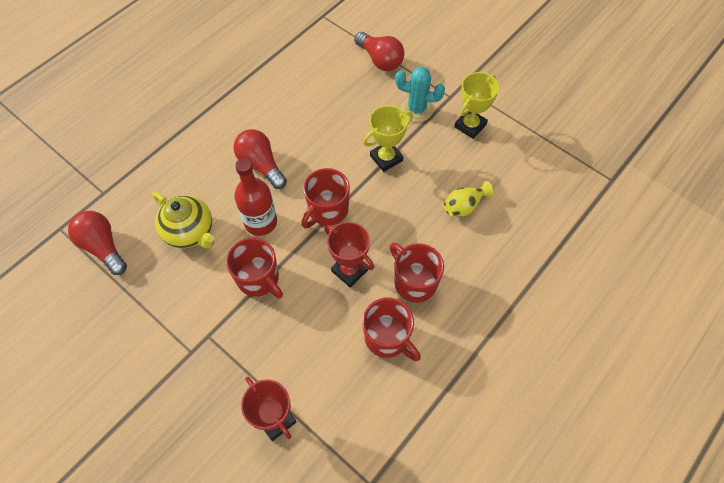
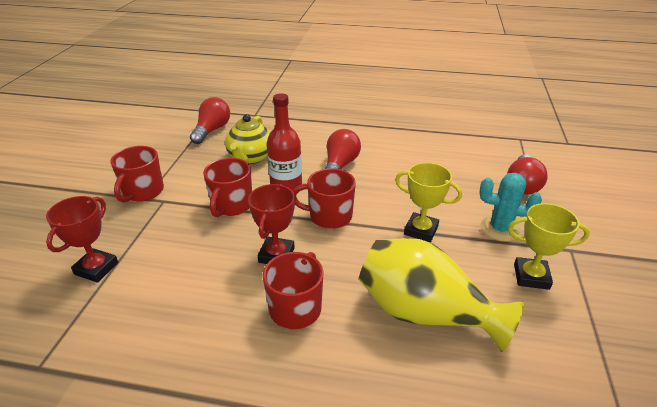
camera: 60 degrees right, 25 degrees down
(388, 338) = (217, 313): red mug -> red mug (143, 192)
(416, 109) = (500, 229): turquoise cactus -> turquoise cactus turned 60 degrees counterclockwise
(464, 206) = (425, 313): yellow vase -> yellow vase, size x2.18

